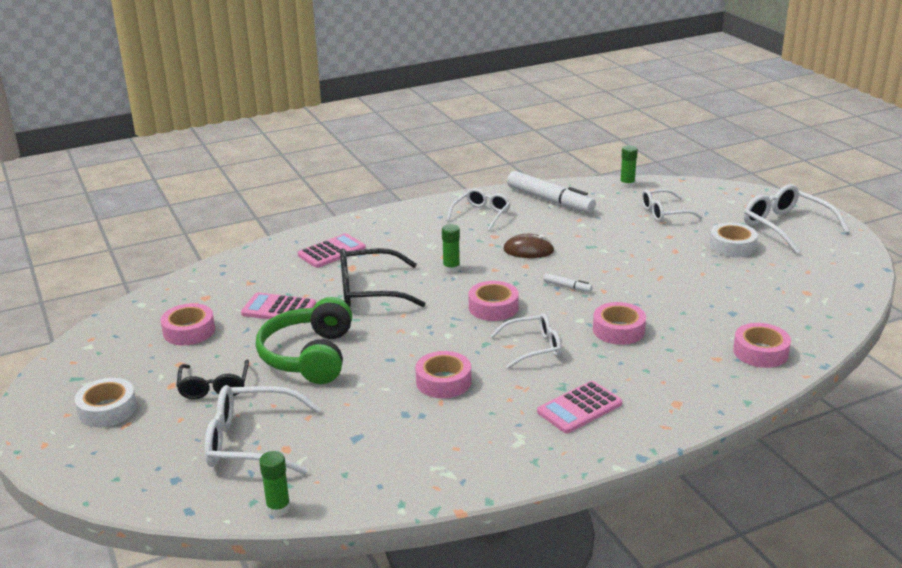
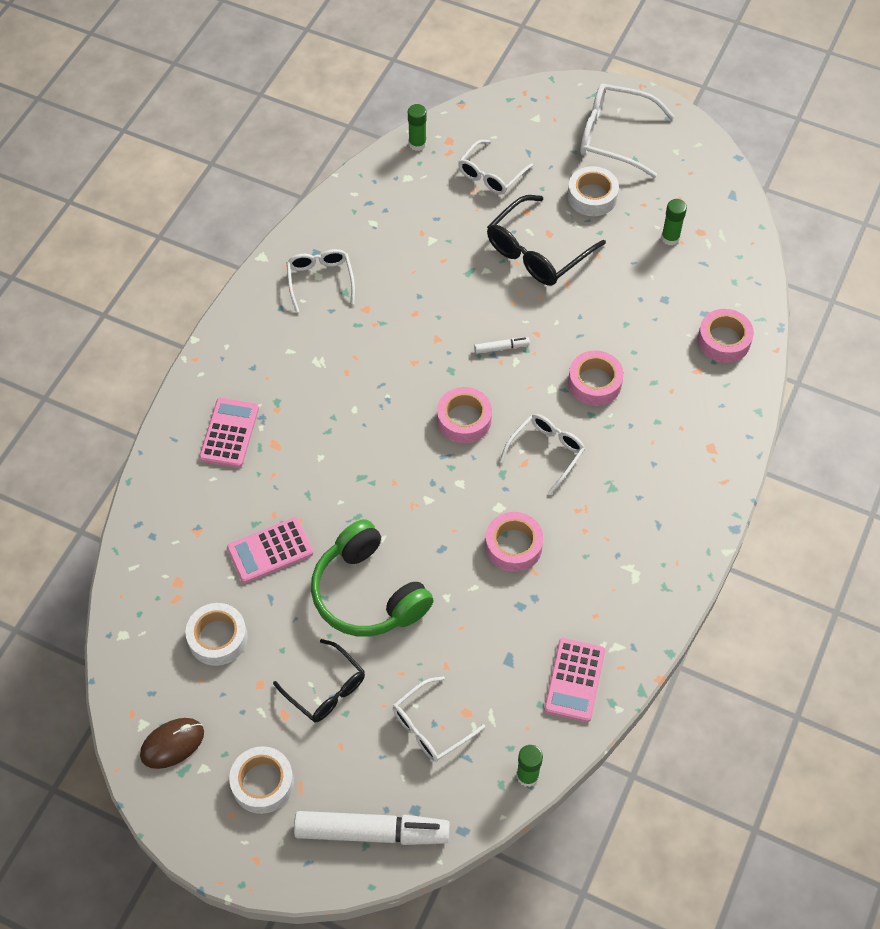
camera: 40 degrees left, 30 degrees up
(189, 331) = (218, 638): pink tape -> white tape
(251, 442) = (431, 726): white glasses -> white glasses, size x0.66
(370, 290) = (329, 468): black glasses -> black glasses (537, 252)
(451, 268) = (373, 386): green glue stick -> green glue stick (670, 238)
(528, 250) = (419, 313): brown mouse -> brown mouse (172, 744)
(550, 200) = (366, 216): white marker -> white marker (372, 832)
(579, 408) = (646, 504): pink calculator -> pink calculator (574, 680)

